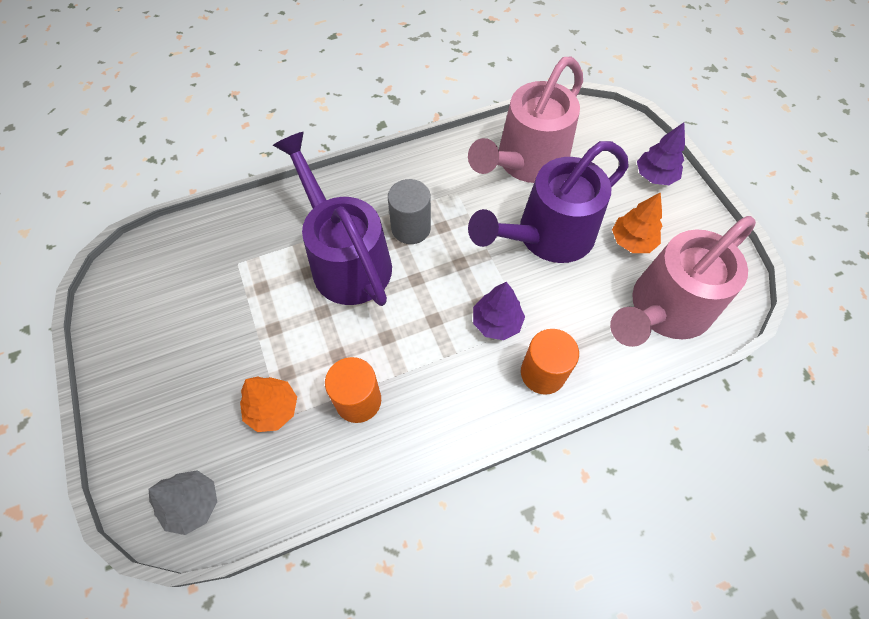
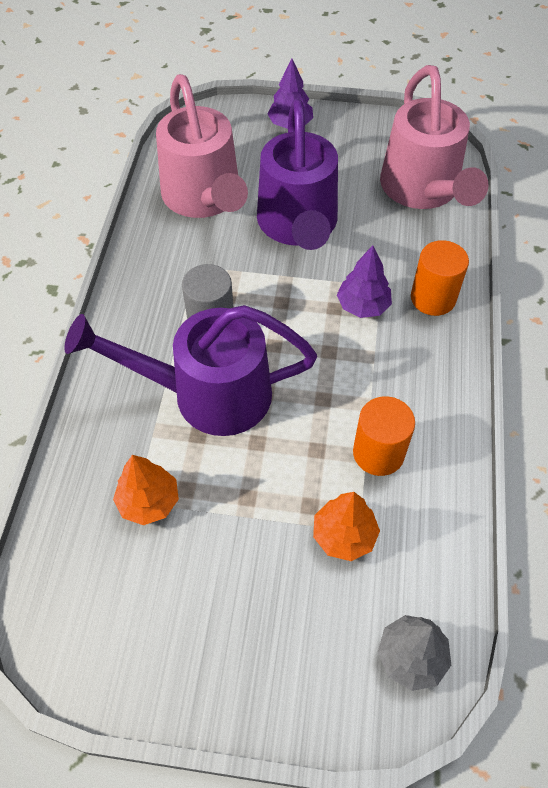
camera: 60 degrees left, 5 degrees down
(632, 241) = (344, 174): orange tree -> orange tree (149, 502)

